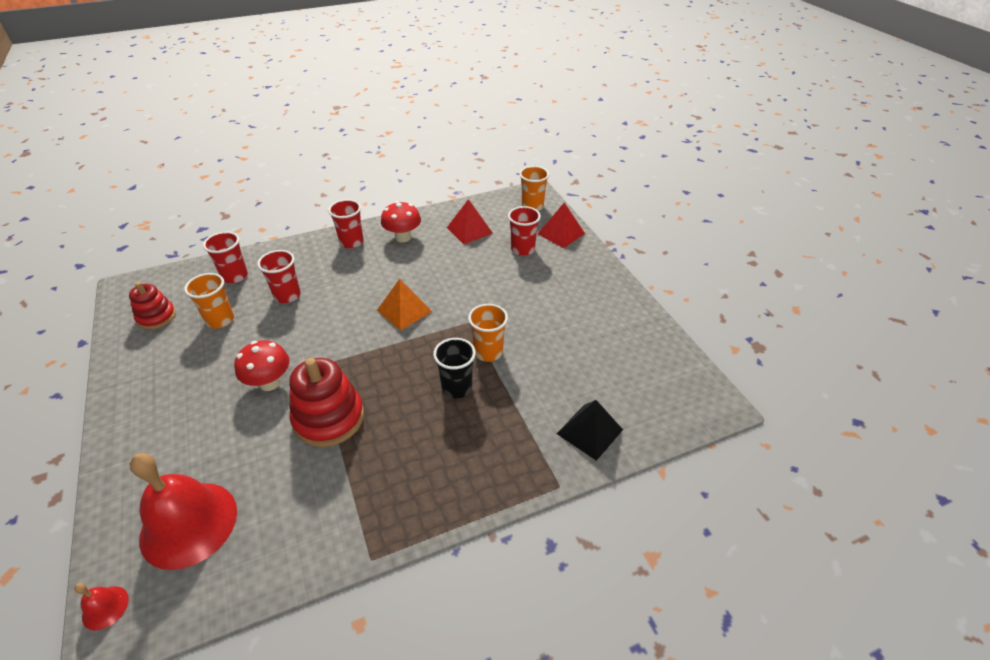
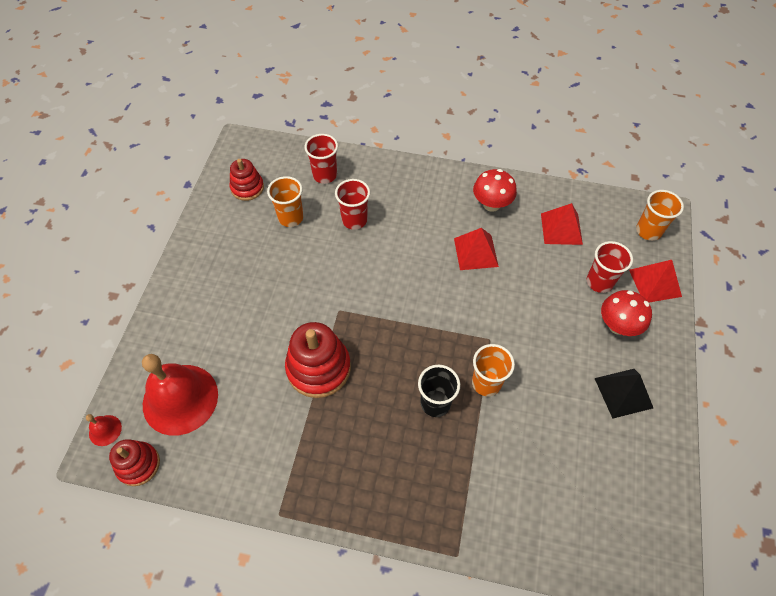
camera: 35 degrees right, 15 degrees up
(172, 615) = (138, 465): none -> red stacking toy
(269, 382) = (294, 305): red mushroom -> red mushroom (617, 325)
(351, 242) = (441, 186): red cup -> none
(404, 310) = (441, 292): orange pyramid -> none
(413, 272) = (476, 252): none -> red pyramid
(589, 431) = (520, 523): black pyramid -> black pyramid (623, 392)

